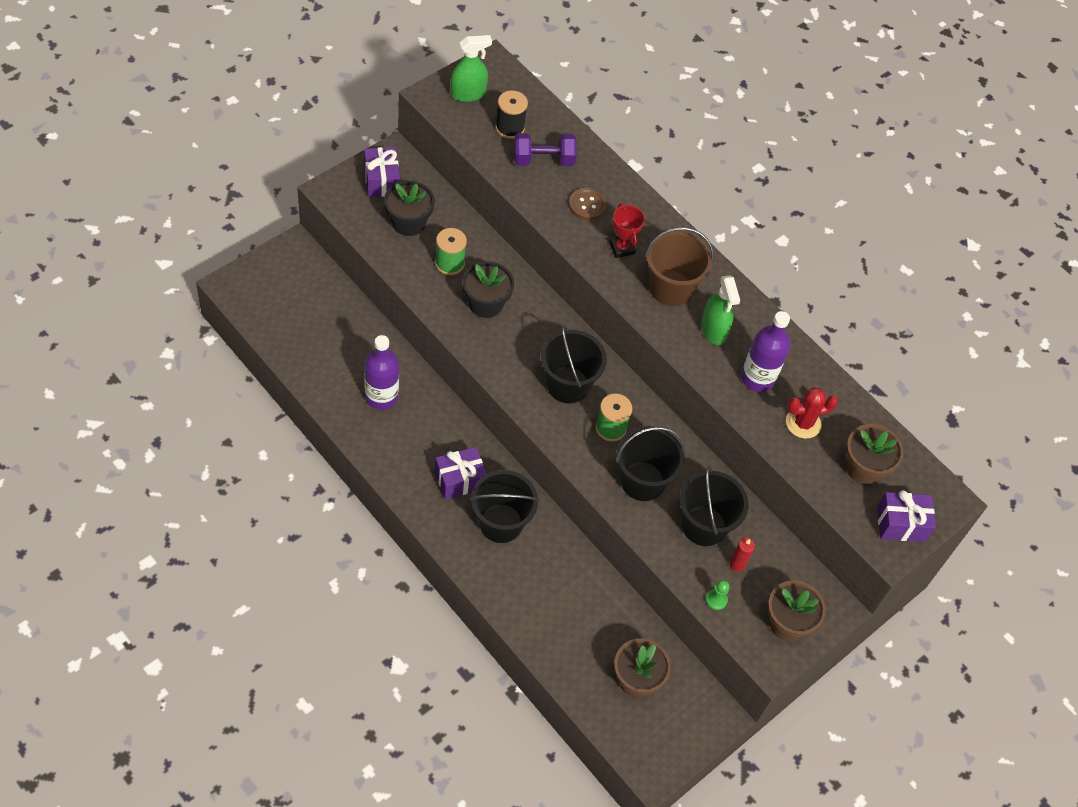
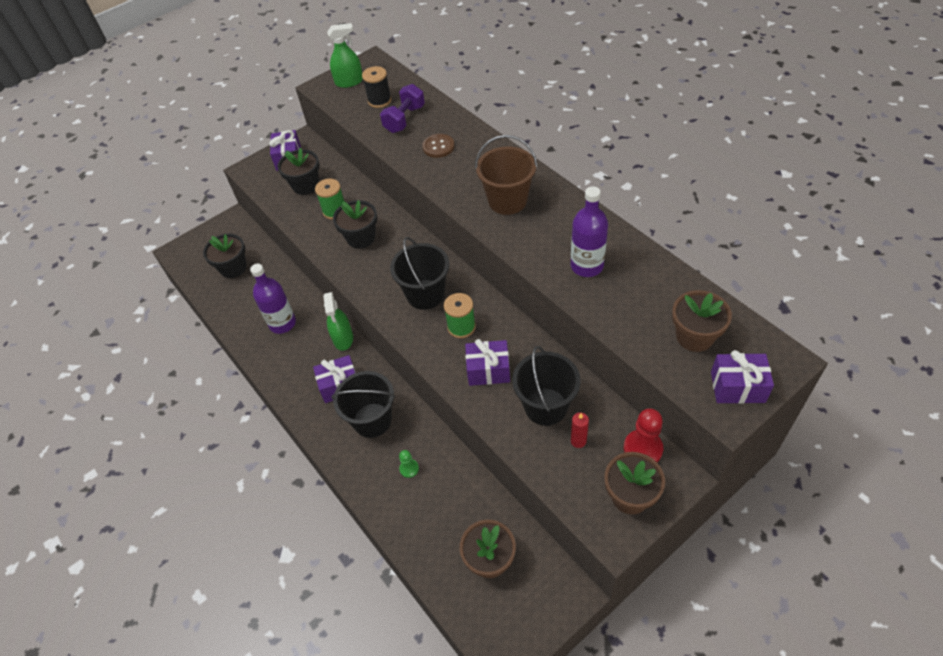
camera: 15 degrees right, 5 degrees down
(308, 316) = (233, 268): none -> black flower pot
(543, 160) = (404, 119): purple dumbbell -> purple dumbbell turned 60 degrees counterclockwise
(621, 248) = (466, 175): red trophy -> none
(642, 481) = (488, 370): black bucket -> purple gift
(713, 330) = (546, 230): green spray bottle -> green spray bottle (343, 338)
(716, 600) = (557, 477): green pawn -> green pawn (409, 468)
(801, 576) = (643, 449): none -> red pawn
(803, 423) = (631, 301): red cactus -> none

